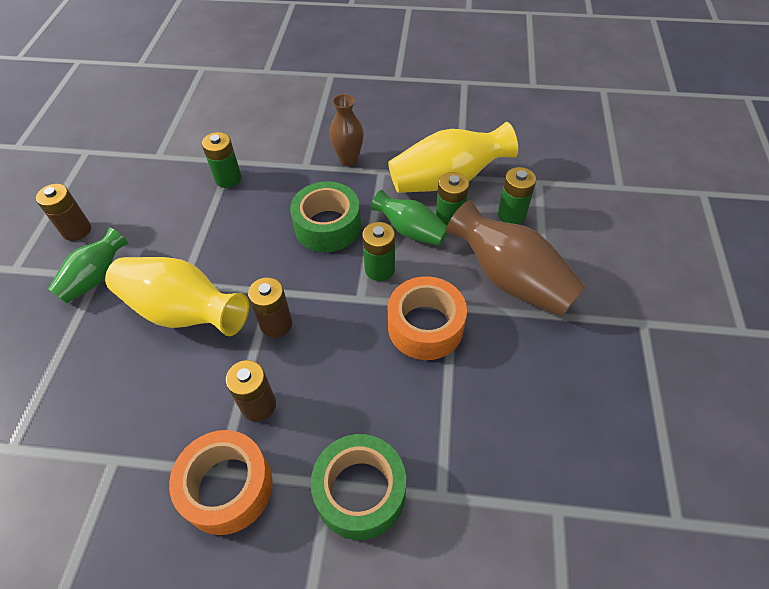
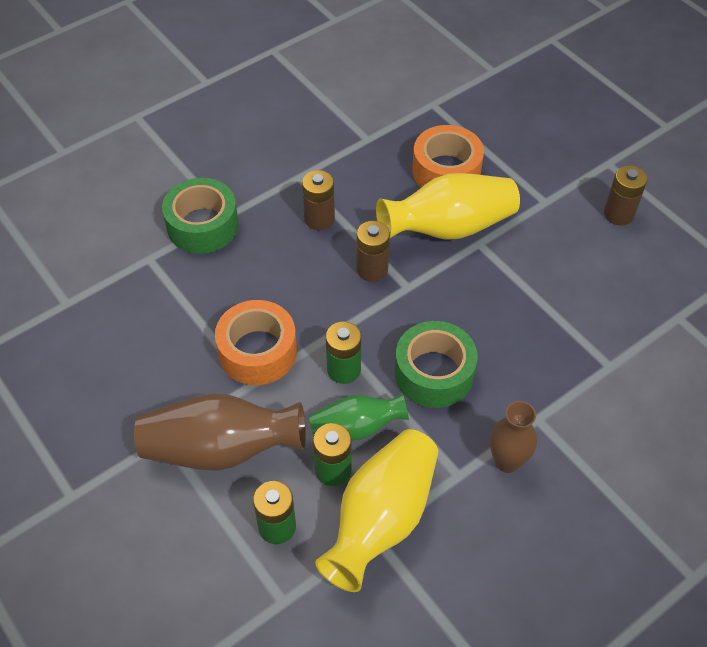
camera: 135 degrees right, 0 degrees up
(96, 278) = (544, 200): green vase -> none
(227, 487) = (285, 174): orange tape -> orange tape (446, 171)
(228, 179) = (583, 347): green battery -> none

